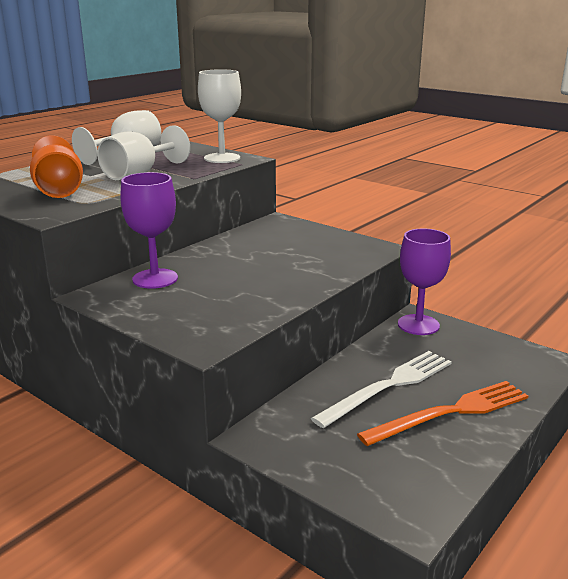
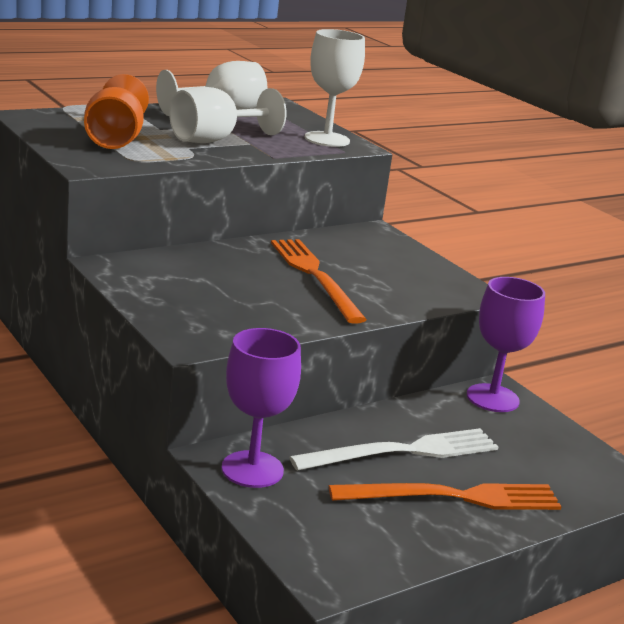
camera: 15 degrees right, 0 degrees up
(155, 279) = (185, 263): purple goblet -> purple goblet (252, 469)
(261, 264) = (314, 276): none -> orange fork

